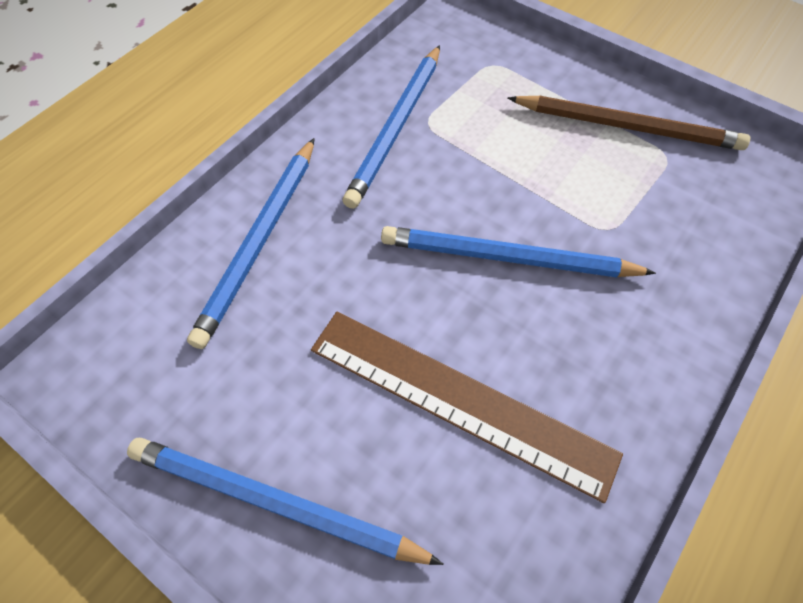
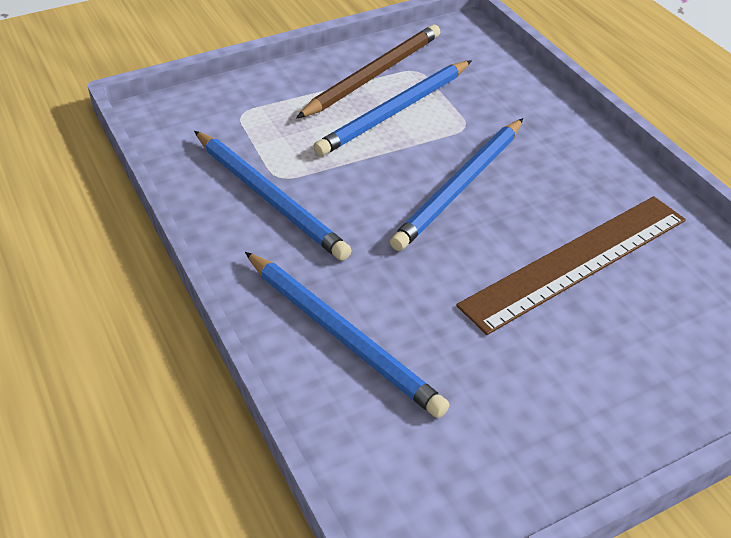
camera: 65 degrees left, 15 degrees down
(274, 502) = (621, 403): blue pencil -> blue pencil (395, 111)

